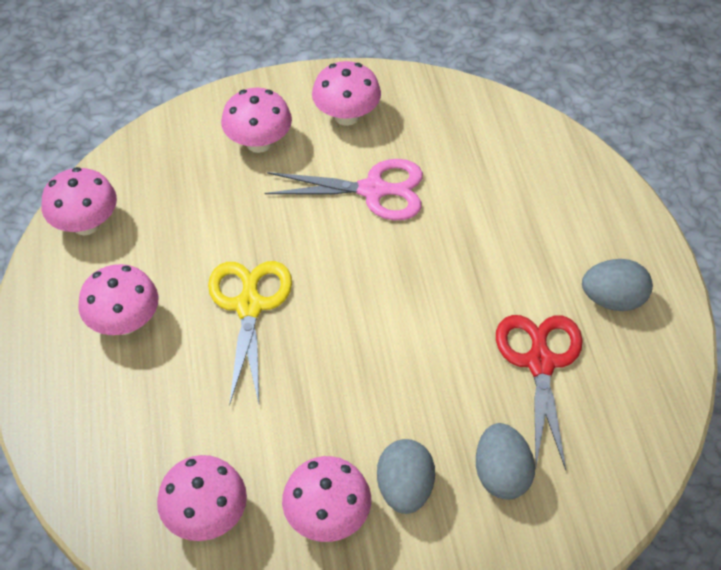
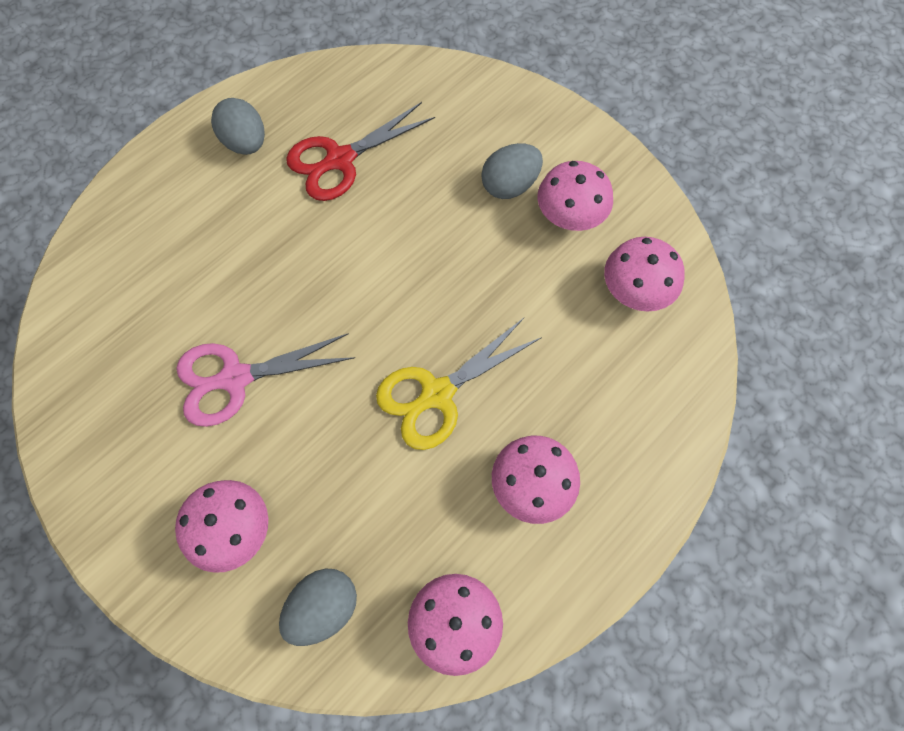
camera: 125 degrees left, 15 degrees up
(346, 116) = (145, 468): pink mushroom -> none
(374, 190) = (235, 378): pink scissors -> pink scissors turned 75 degrees counterclockwise
(501, 474) = (452, 137): grey egg -> grey egg (323, 607)

